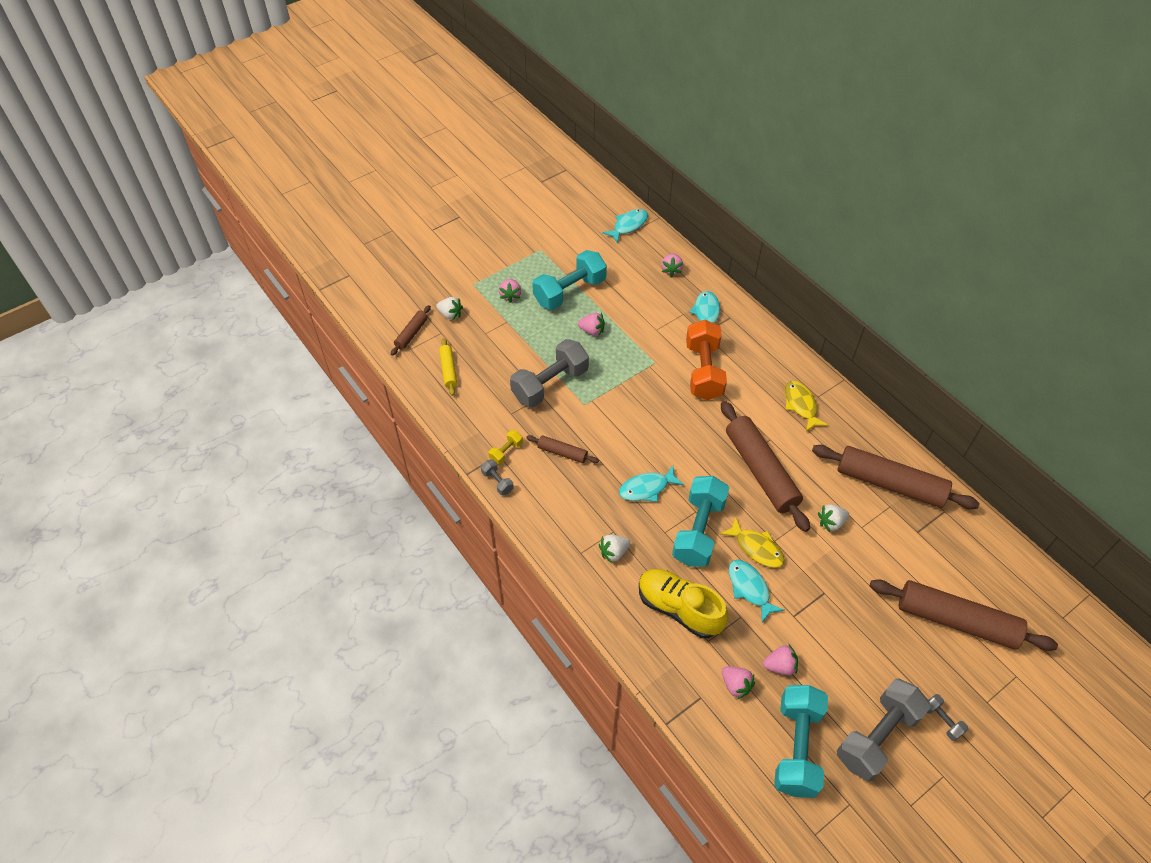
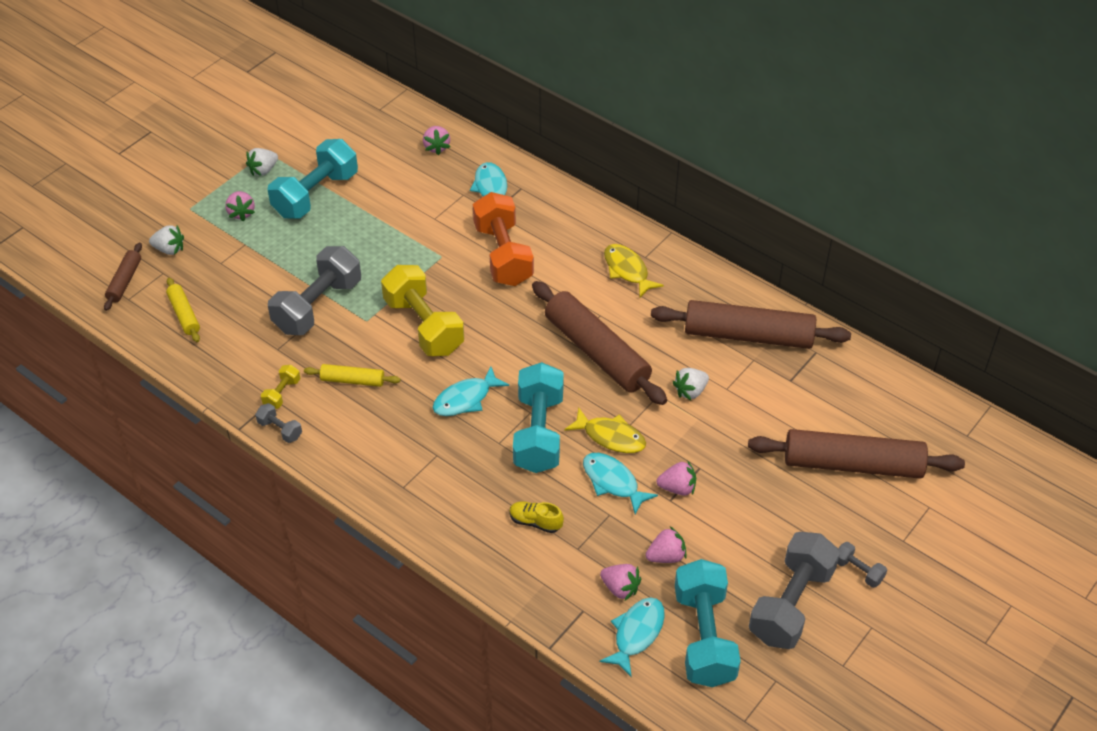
camera: 15 degrees left, 5 degrees down
(562, 453) = (352, 380): brown rolling pin -> yellow rolling pin
(592, 331) = (355, 235): pink strawberry -> pink strawberry (677, 488)
(614, 552) = (443, 478): white strawberry -> white strawberry (263, 170)
(628, 226) = (371, 105): turquoise fish -> turquoise fish (636, 634)
(628, 418) = (424, 326): none -> yellow dumbbell
(679, 609) = (535, 522): yellow shoe -> yellow shoe, size x0.48

